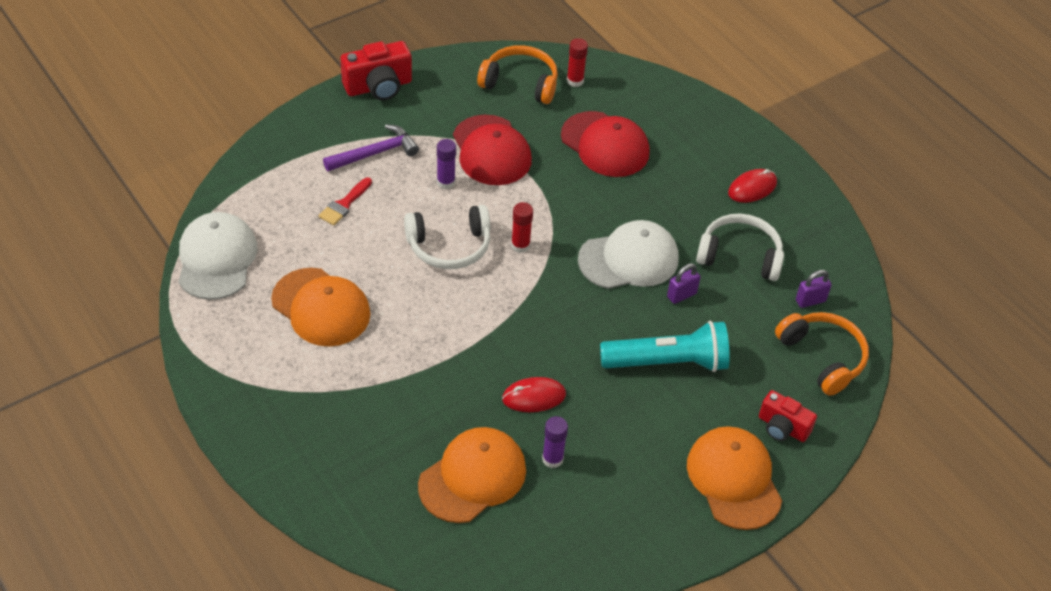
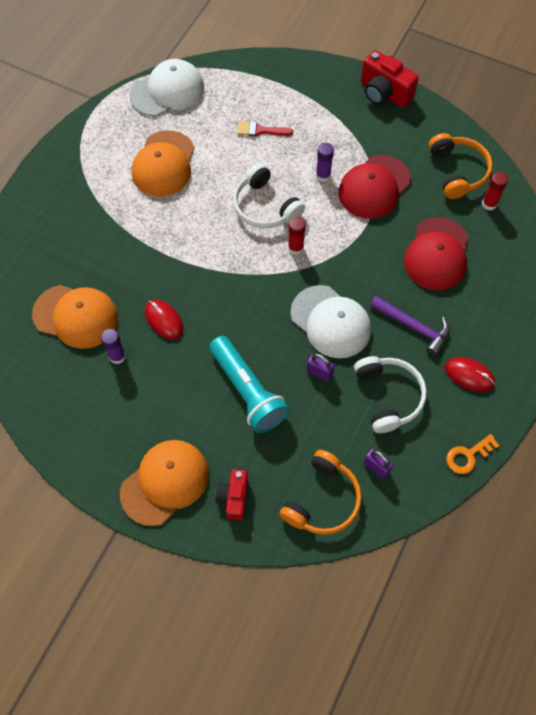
camera: 65 degrees right, 15 degrees up
(375, 153) = (319, 123): purple hammer -> purple hammer (413, 326)
(834, 230) = (468, 456): none -> orange key

